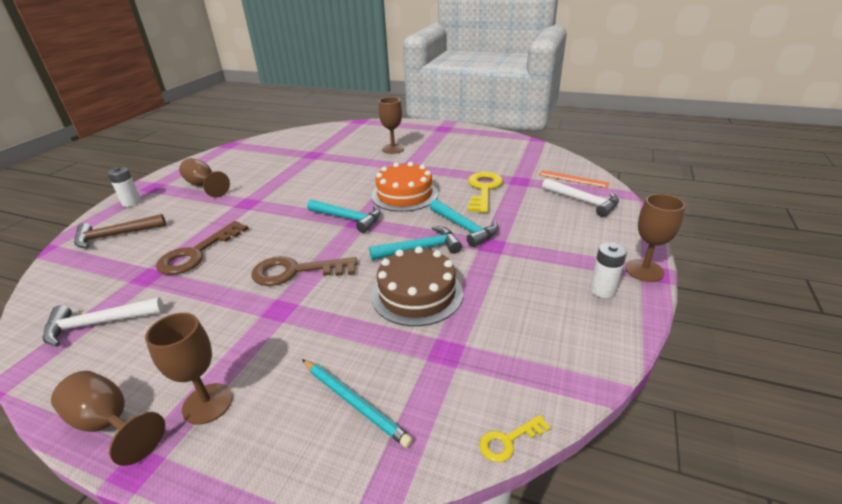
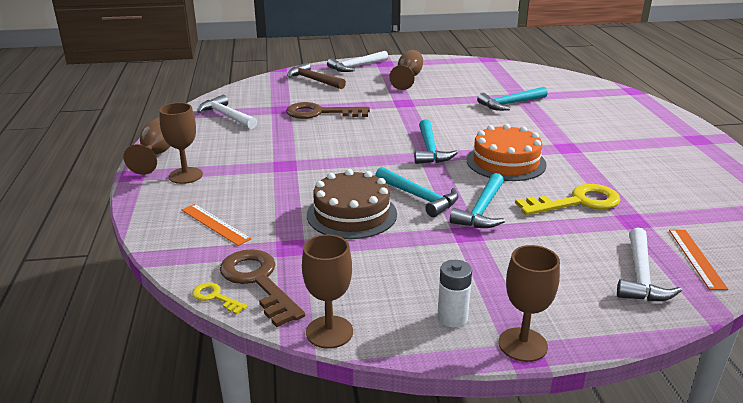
camera: 60 degrees right, 5 degrees down
(132, 203) = (356, 67): white battery -> white hammer
(296, 271) = (333, 155): brown key -> brown key (258, 282)
(319, 162) = (510, 104): none -> turquoise hammer
(354, 402) = (215, 224): turquoise pencil -> orange ruler
(393, 149) = (594, 127): brown goblet -> brown goblet (329, 332)

